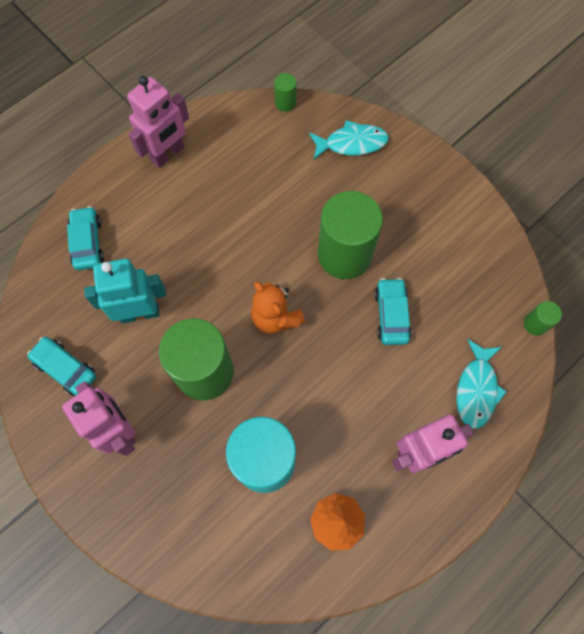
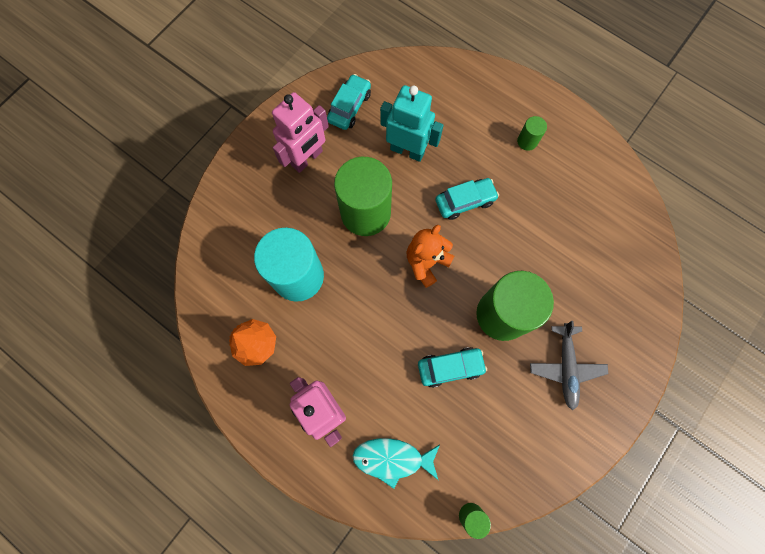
camera: 80 degrees right, 5 degrees up
(87, 243) = (461, 95): turquoise car -> turquoise car (465, 201)
(140, 313) = (407, 150): turquoise robot -> turquoise robot turned 45 degrees counterclockwise
(168, 154) = (565, 138): pink robot -> none
(285, 103) = (654, 231): green cylinder -> green cylinder (527, 141)
(351, 143) = (626, 303): turquoise fish -> none
(405, 209) = (566, 367): none -> grey plane

